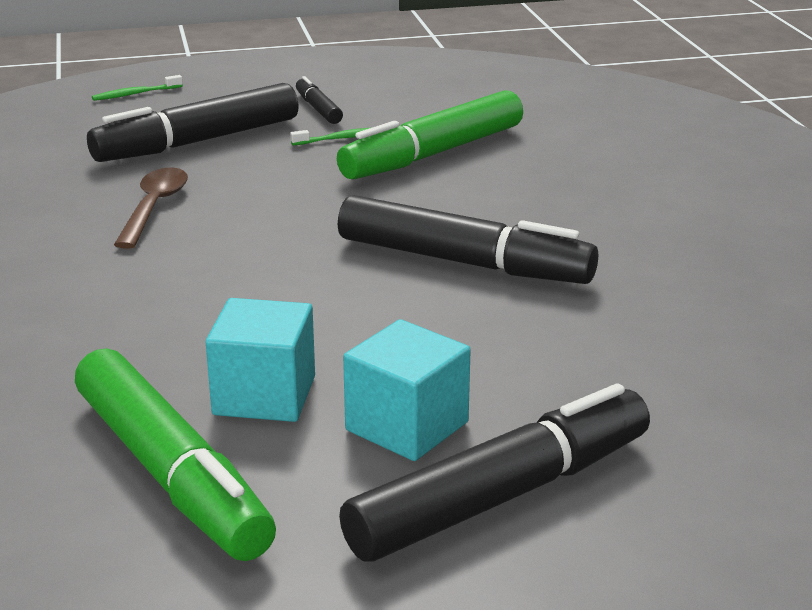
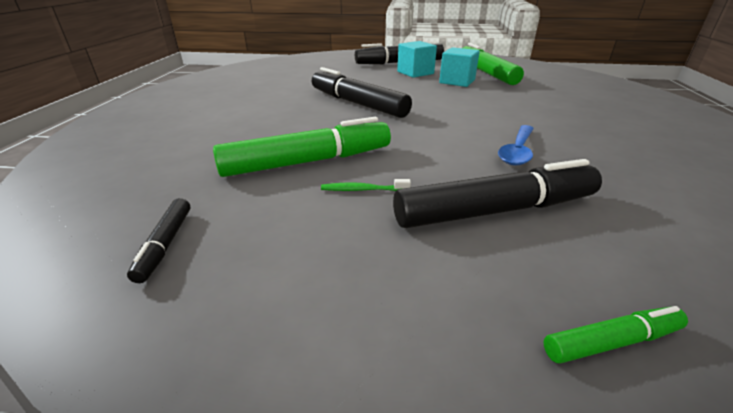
camera: 160 degrees left, 5 degrees up
(135, 94) = (611, 342): green toothbrush -> green marker
(154, 208) = (517, 151): brown spoon -> blue spoon
(318, 109) = (360, 239): black marker -> black marker (165, 244)

